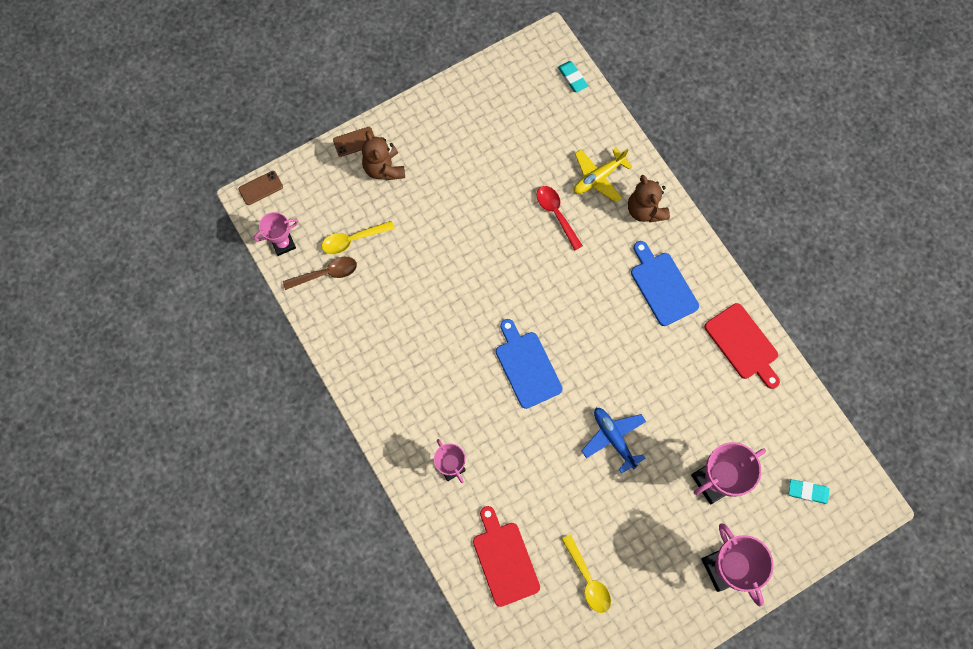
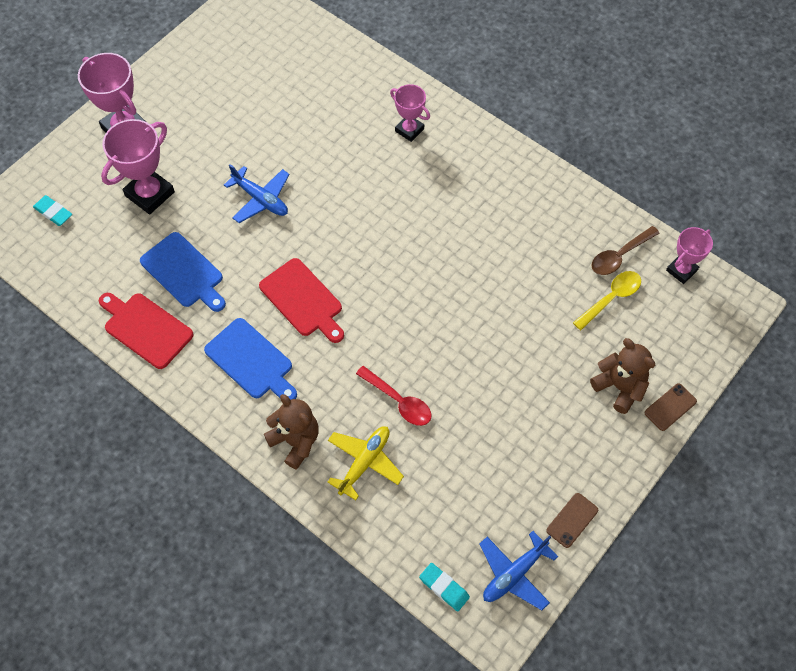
camera: 160 degrees right, 10 degrees down
(261, 188) = (742, 319): brown phone -> brown phone (572, 520)
(504, 560) = (330, 77): red cutting board -> red cutting board (303, 300)
(521, 71) = (514, 574): none -> blue plane
(527, 366) = (371, 235): blue cutting board -> blue cutting board (184, 272)
(588, 579) = (250, 85): yellow spoon -> none
(807, 492) = (53, 212): turquoise eraser -> turquoise eraser turned 45 degrees clockwise

